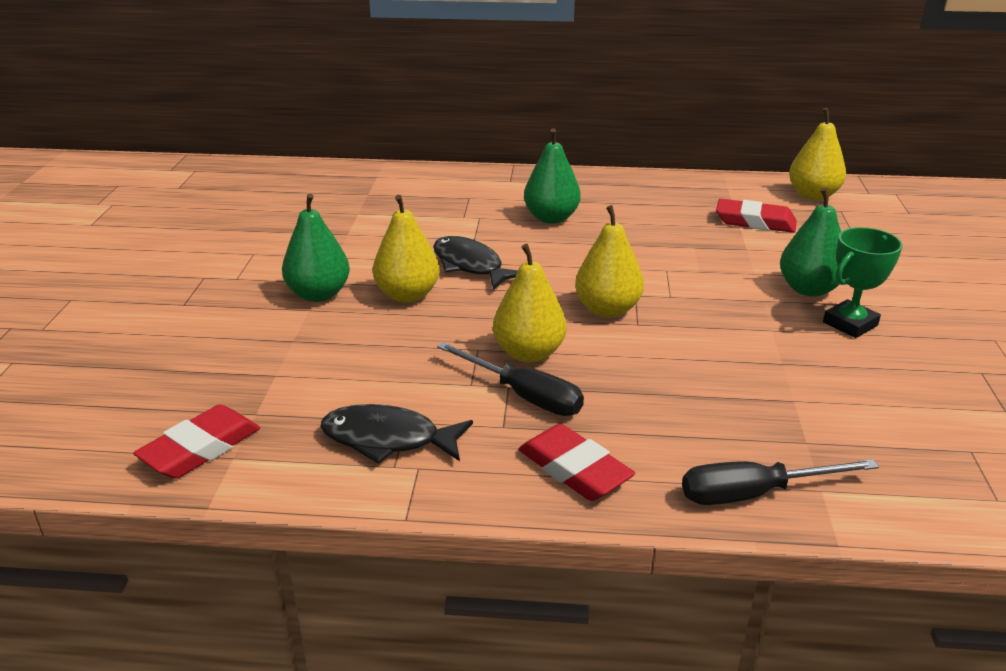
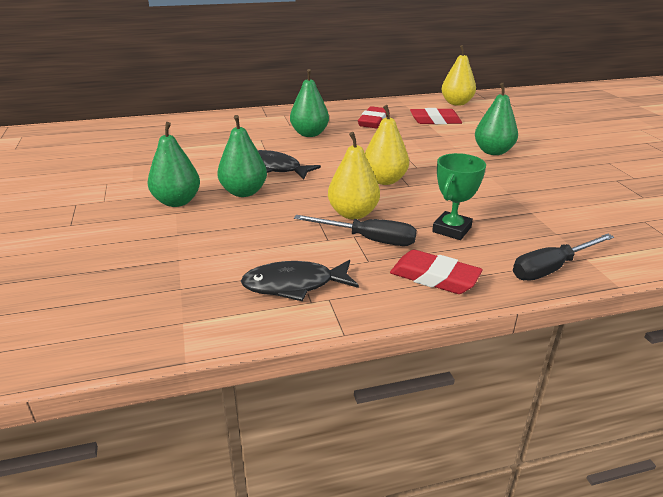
camera: 20 degrees left, 0 degrees up
(200, 448) = (151, 321): red eraser -> red eraser (374, 121)
(407, 295) = (243, 192): yellow pear -> green pear
(850, 324) = (530, 166): green trophy -> green trophy (452, 229)

